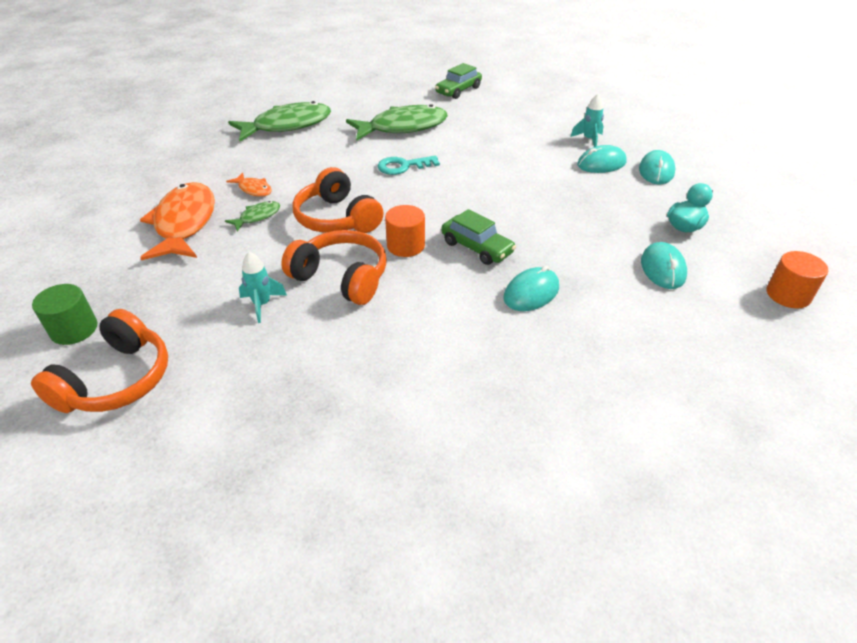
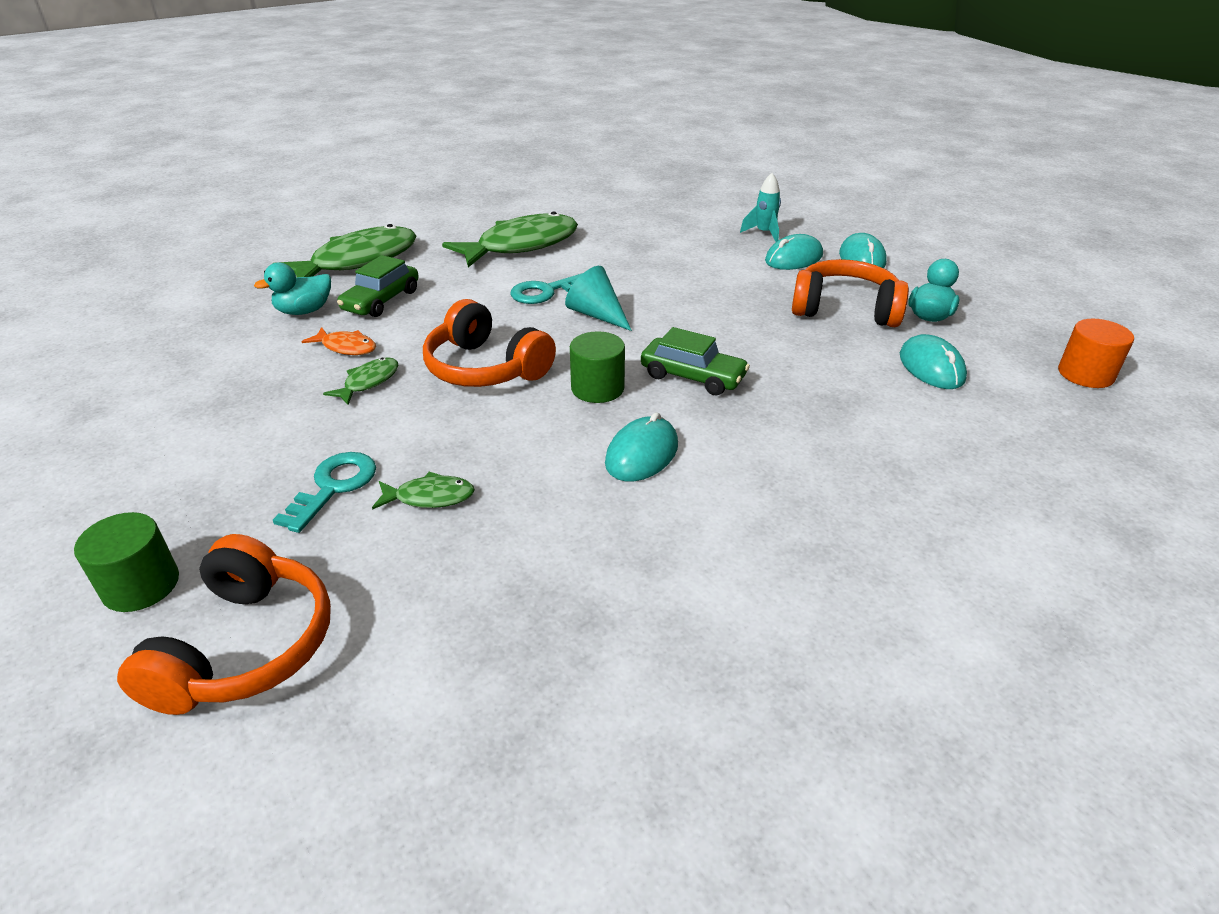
camera: 15 degrees left, 5 degrees down
(184, 223) = (260, 406): orange fish -> none
(207, 286) = (334, 486): none -> turquoise key
(238, 159) = (304, 311): none -> turquoise duck
(262, 304) = (430, 497): turquoise rocket -> green fish
(341, 278) = (529, 443): orange headphones -> orange headphones (845, 310)
(405, 245) = (597, 388): orange cylinder -> green cylinder
(431, 189) = (597, 315): none -> turquoise cone
(458, 90) = (572, 195): green car -> green car (381, 300)
(531, 293) = (790, 420): turquoise mouse -> turquoise mouse (642, 454)

